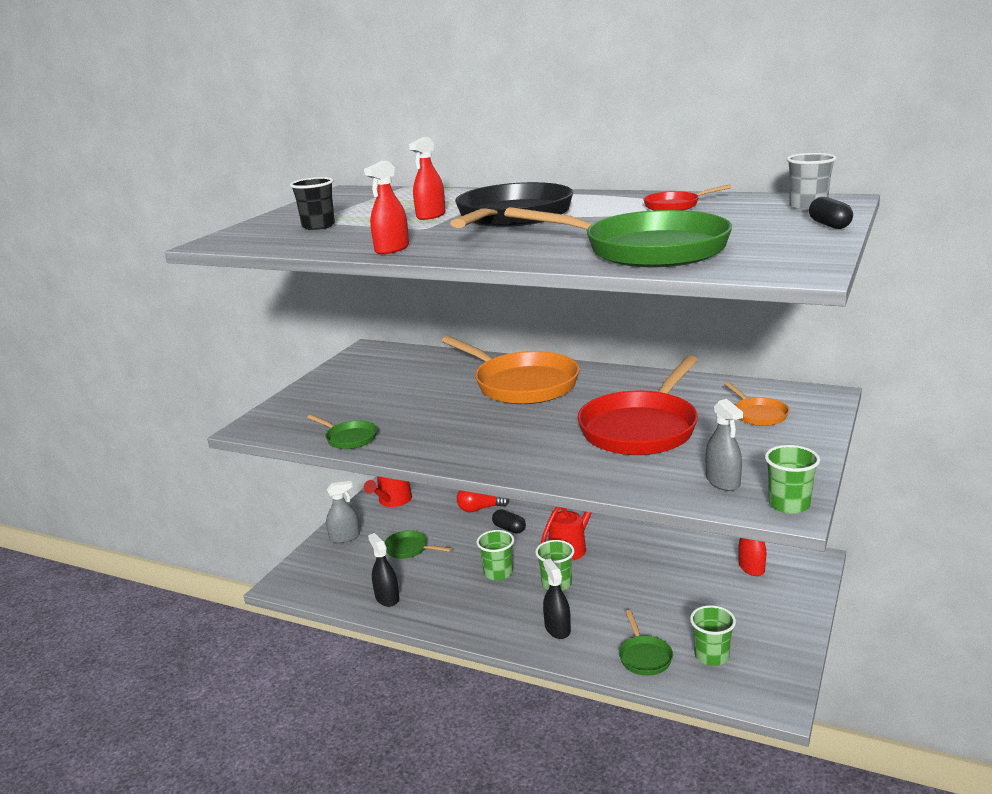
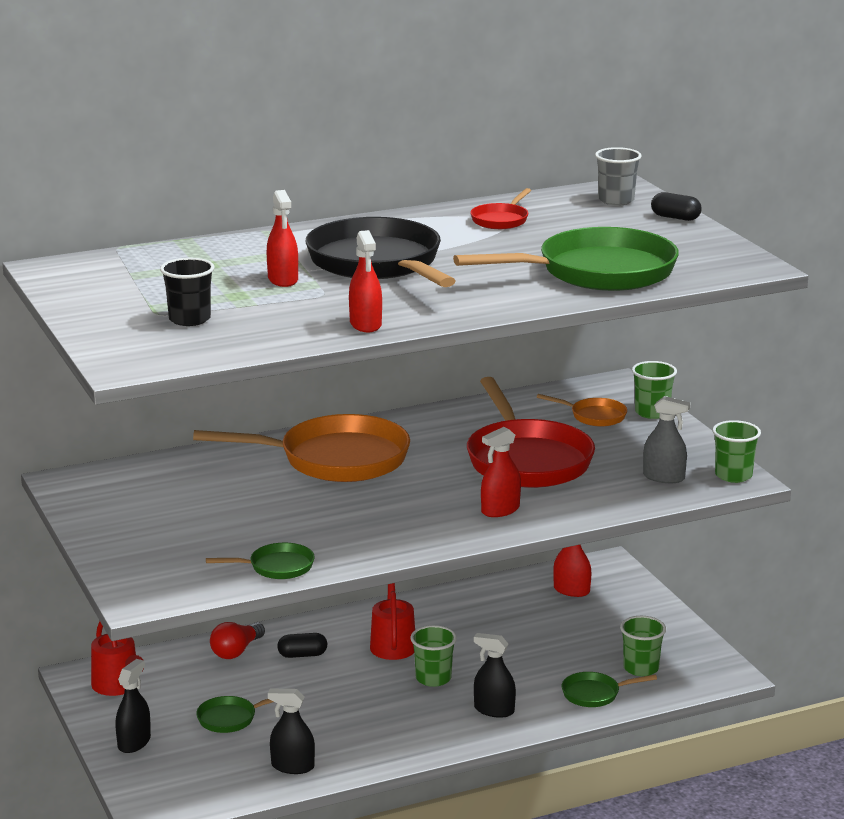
camera: 50 degrees left, 0 degrees up
(344, 537) = (134, 743): grey spray bottle -> black spray bottle
(498, 573) = (363, 695): green cup -> green cup (652, 412)
(550, 457) = (500, 510): none -> red spray bottle
(644, 657) = (594, 694): green pan -> green pan turned 135 degrees clockwise

